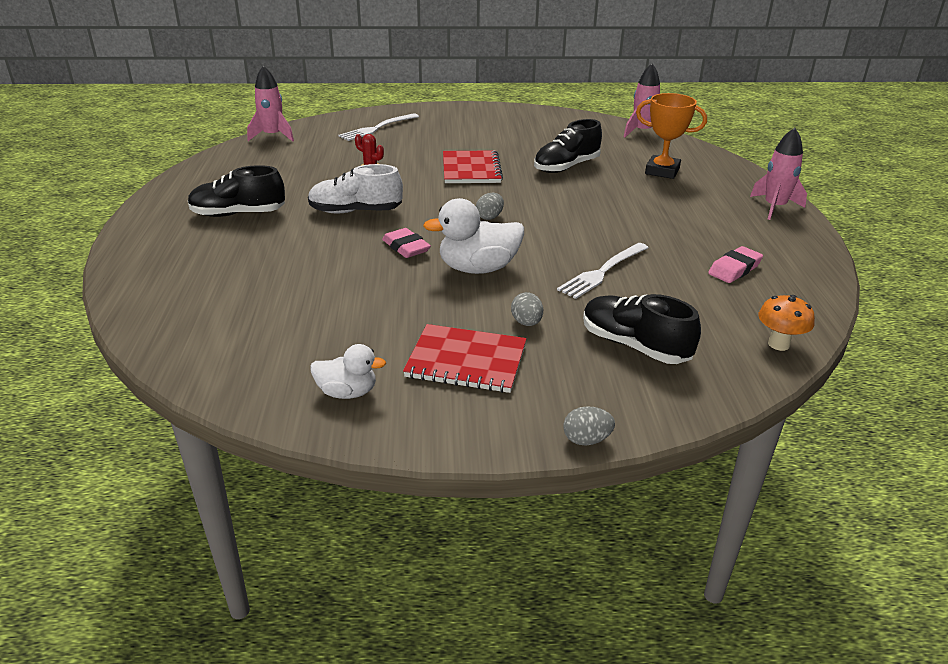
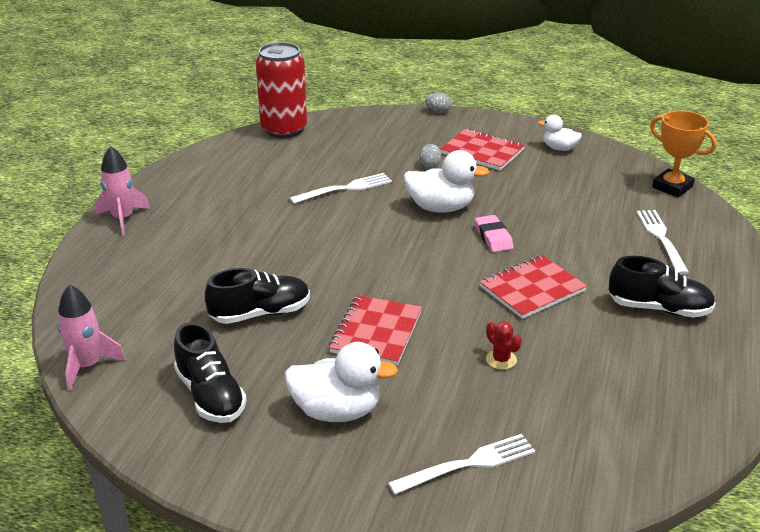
camera: 160 degrees left, 0 degrees up
(217, 276) = (661, 238): none -> white fork
(273, 136) = (641, 476): pink rocket -> none
(355, 211) = (532, 289): white shoe -> red notebook
(468, 135) = (337, 411): none -> white duck
(489, 217) = (399, 257): grey egg -> none
(634, 346) = (372, 142): black shoe -> black shoe (210, 395)
(662, 171) = (161, 285): orange trophy -> orange trophy (672, 187)
(734, 269) = (244, 174): pink eraser -> none
(778, 344) = (284, 129): orange mushroom -> red can

